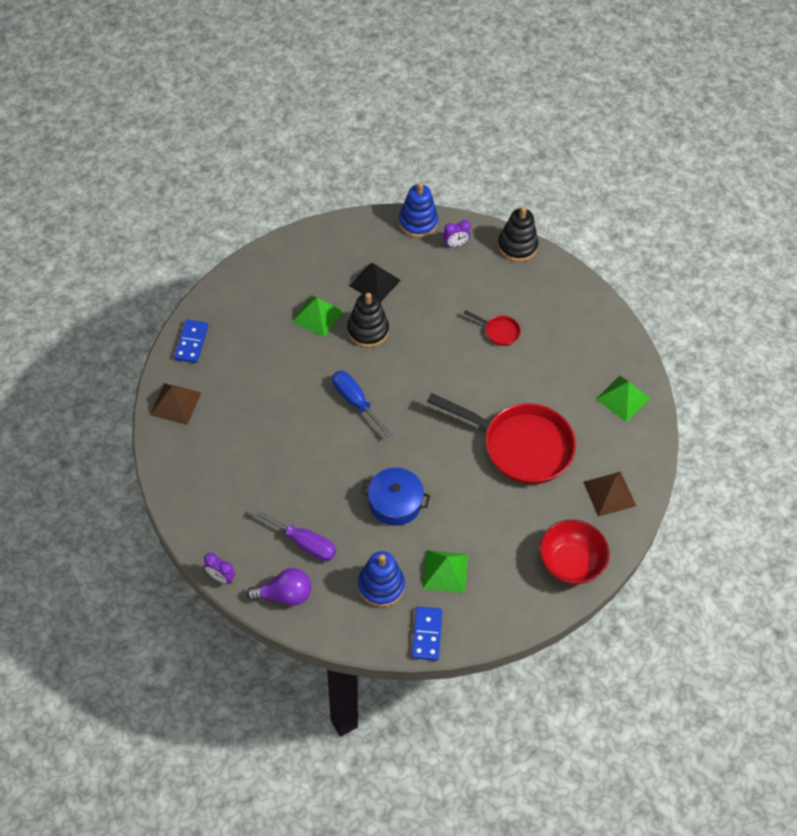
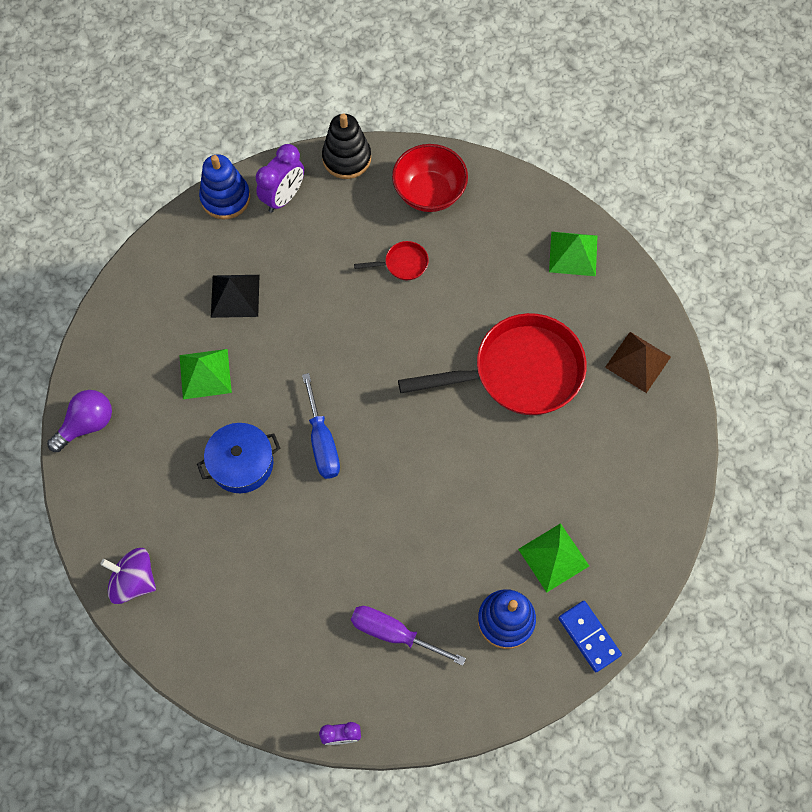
camera: 35 degrees left, 10 degrees up
(175, 403) = (134, 581): brown pyramid -> purple spinning top
(191, 342) = (94, 499): blue domino -> none
(285, 594) = (421, 704): purple light bulb -> purple light bulb (87, 424)
(303, 543) = (394, 633): purple screwdriver -> purple screwdriver turned 150 degrees counterclockwise
(355, 402) = (322, 441): blue screwdriver -> blue screwdriver turned 120 degrees counterclockwise
(368, 330) = (271, 354): black stacking toy -> none
(395, 503) = (448, 522): blue pot -> blue pot (241, 463)
(455, 244) = (283, 197): purple clock -> purple clock, size x1.61
(570, 563) = (659, 460): red bowl -> red bowl (429, 193)

